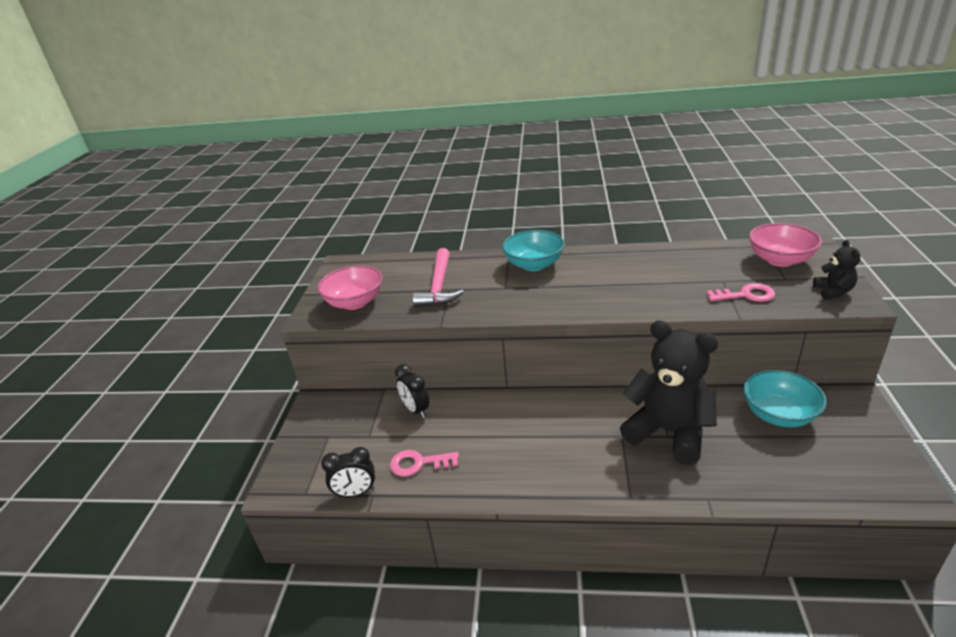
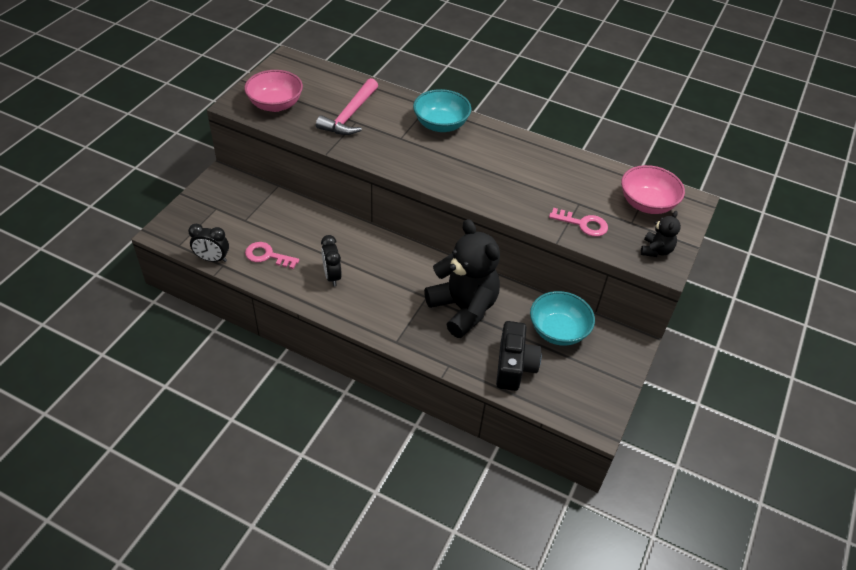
camera: 15 degrees right, 15 degrees up
(416, 410) = (291, 213): black clock -> black clock (332, 276)
(773, 469) = (514, 366): none -> black camera

